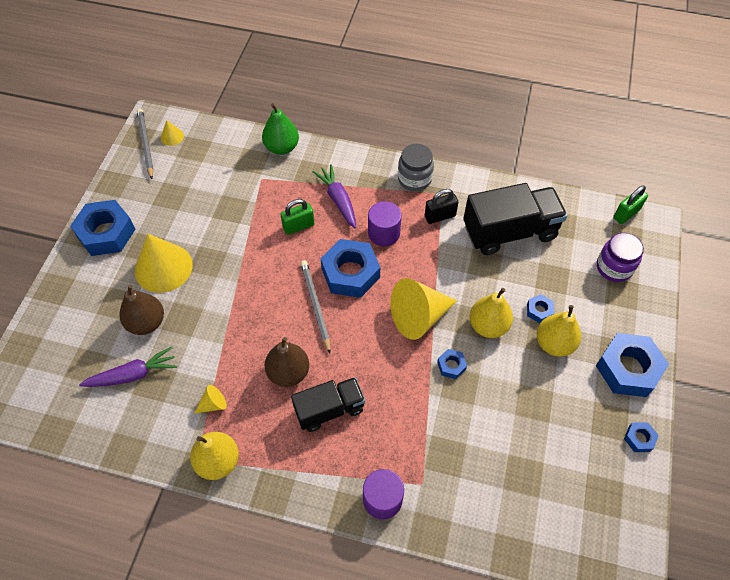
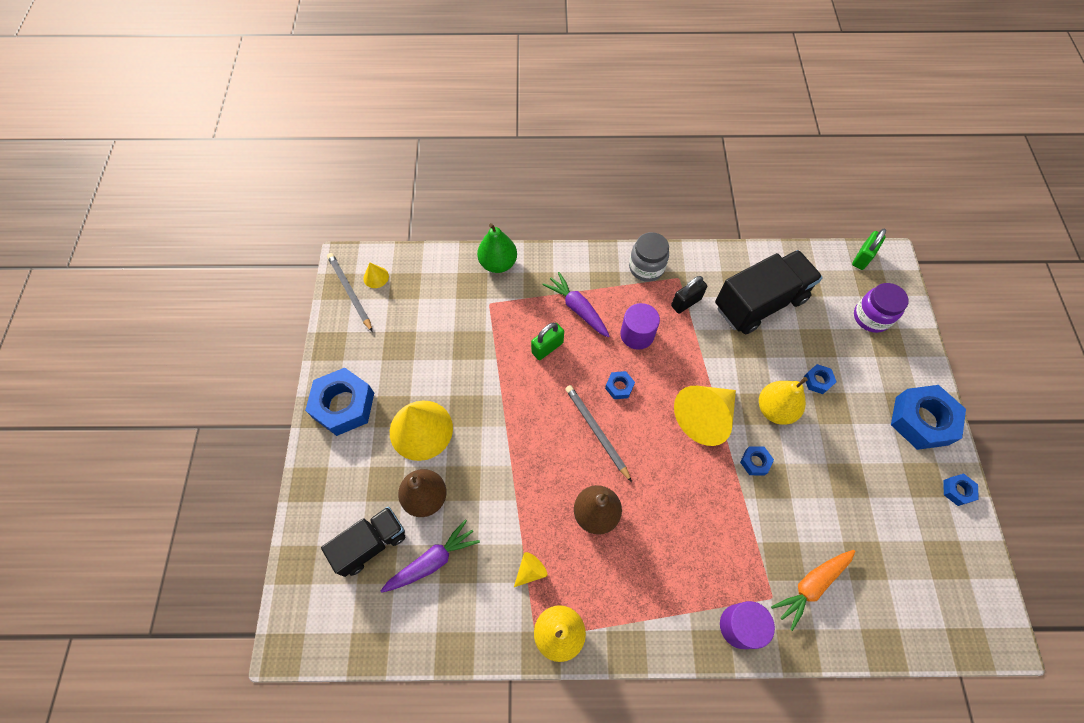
camera: 15 degrees left, 5 degrees up
(329, 409) = (652, 543): black truck -> black truck (371, 544)
(350, 273) = (619, 387): blue nut -> blue nut, size x0.46
(462, 483) = (811, 586): none -> orange carrot
(554, 343) = (844, 412): yellow pear -> none

